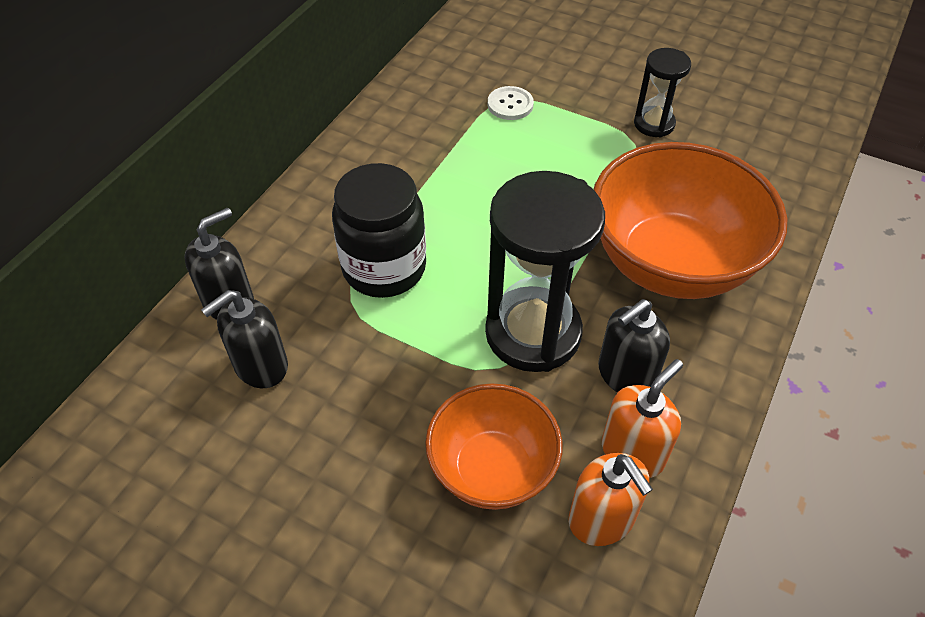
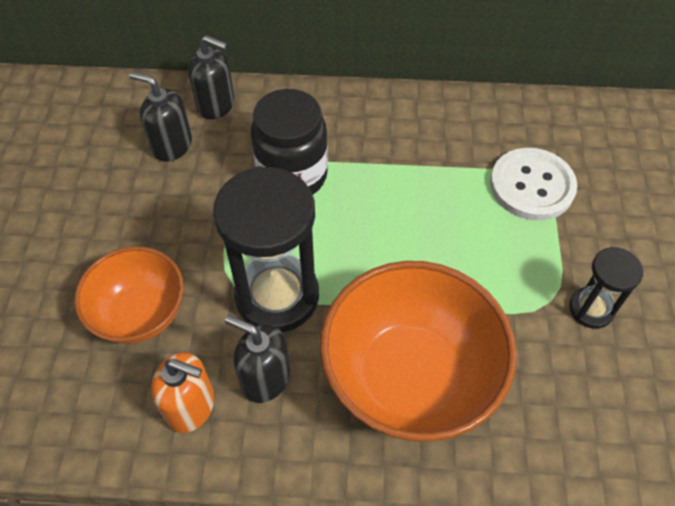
camera: 65 degrees right, 5 degrees up
(510, 105) = (532, 186): white button -> white button, size x1.83
(602, 519) = (123, 402): orange soap dispenser -> none

